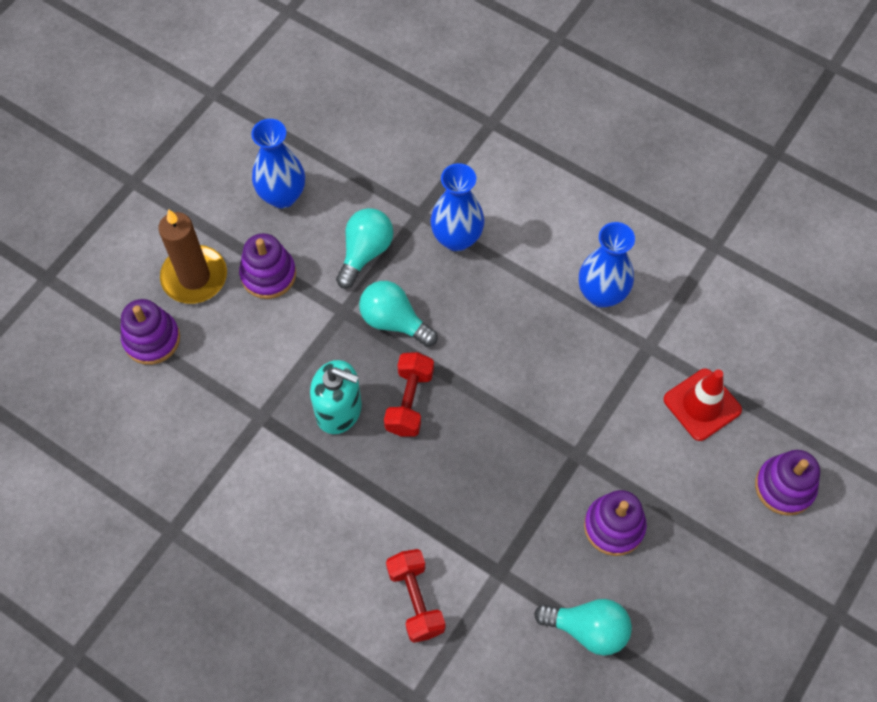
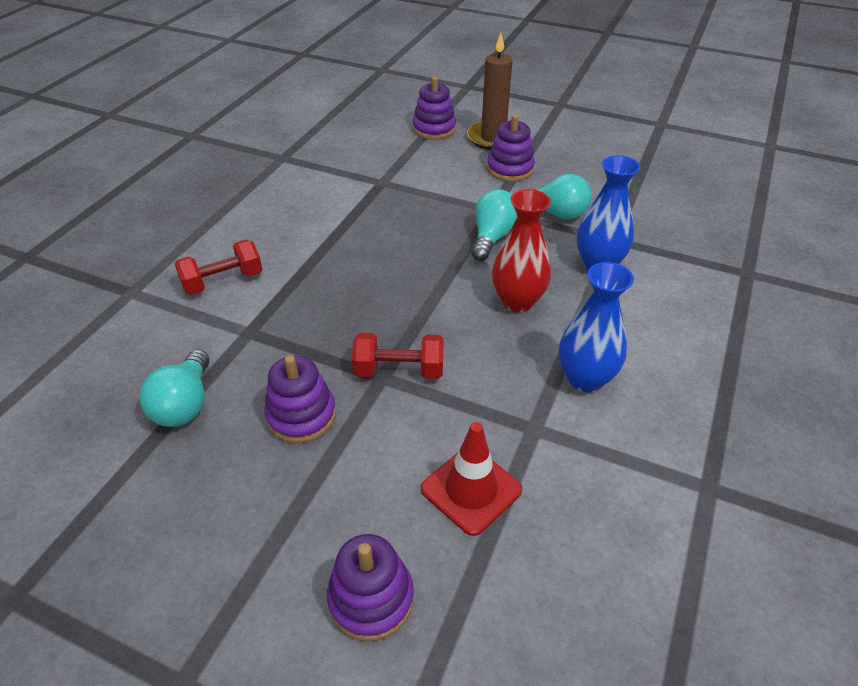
camera: 80 degrees right, 20 degrees down
(282, 196) = (587, 166): blue vase -> none
(339, 410) = (397, 218): turquoise soap dispenser -> none
(409, 401) = (415, 255): red dumbbell -> red dumbbell (399, 370)
(497, 322) = (517, 301): none -> red vase

